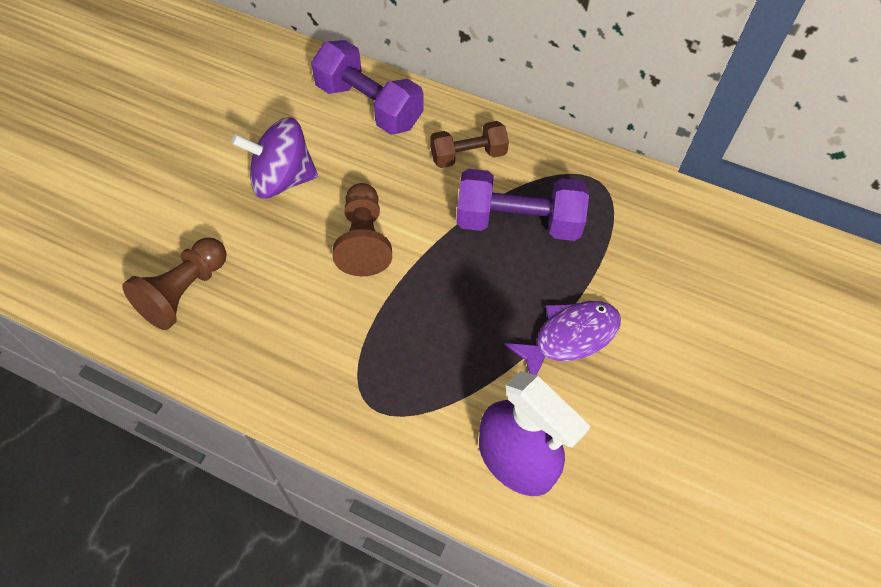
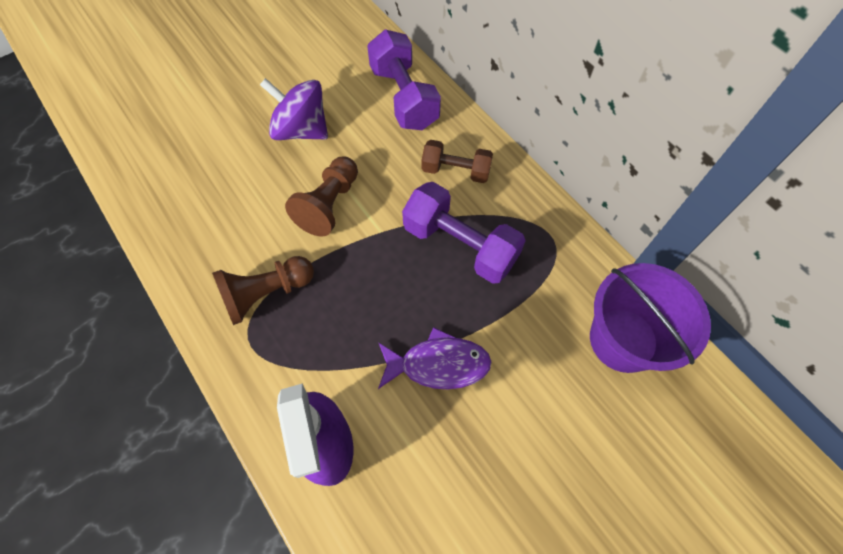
camera: 30 degrees right, 5 degrees up
(184, 292) = (179, 186): brown pawn -> brown pawn (266, 294)
(711, 240) = (623, 340): none -> purple bucket

